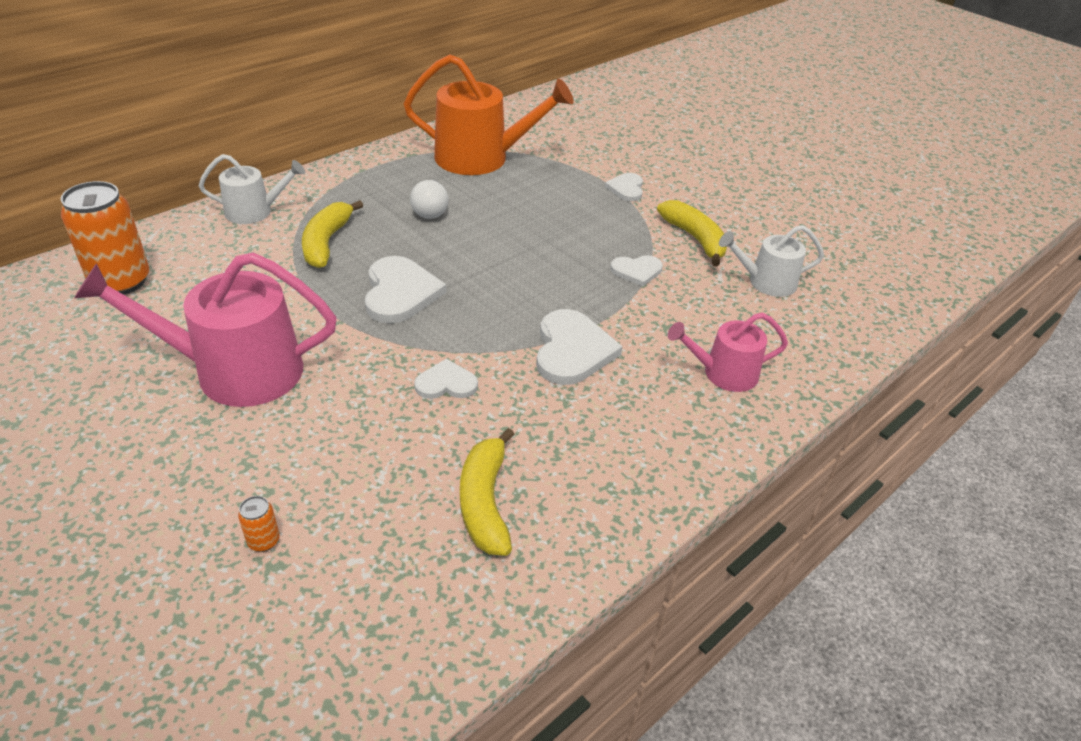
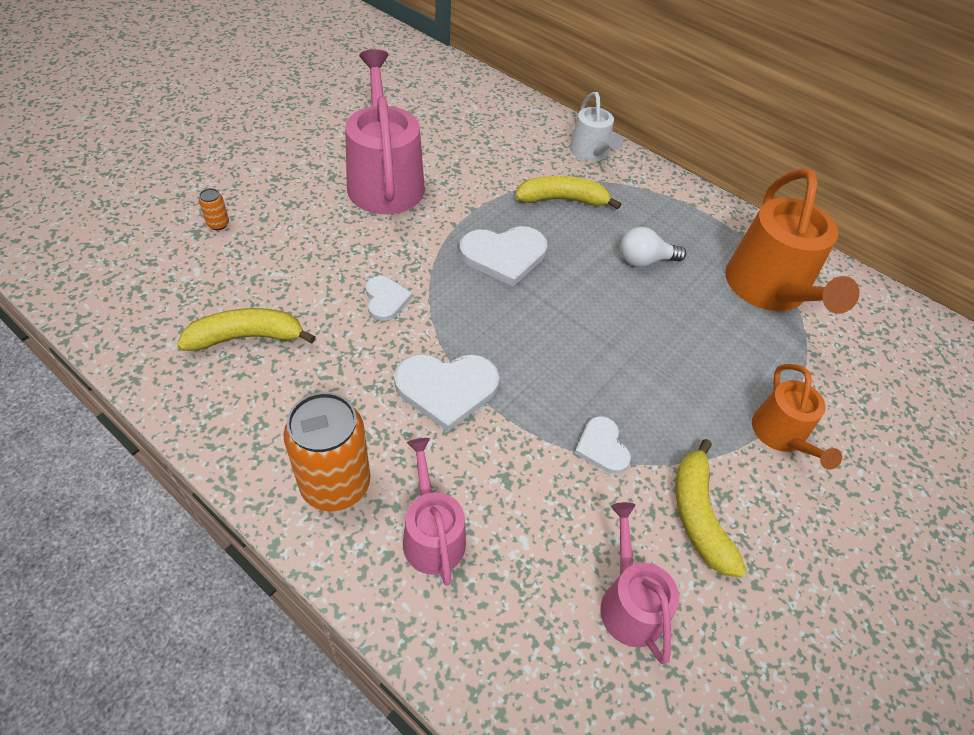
camera: 80 degrees right, 10 degrees up
(121, 282) = (474, 109): orange can -> orange can (335, 484)
(626, 188) = (781, 435): white heart -> orange watering can
(695, 239) = (698, 515): yellow banana -> yellow banana turned 120 degrees clockwise
(766, 282) = (629, 603): white watering can -> pink watering can

